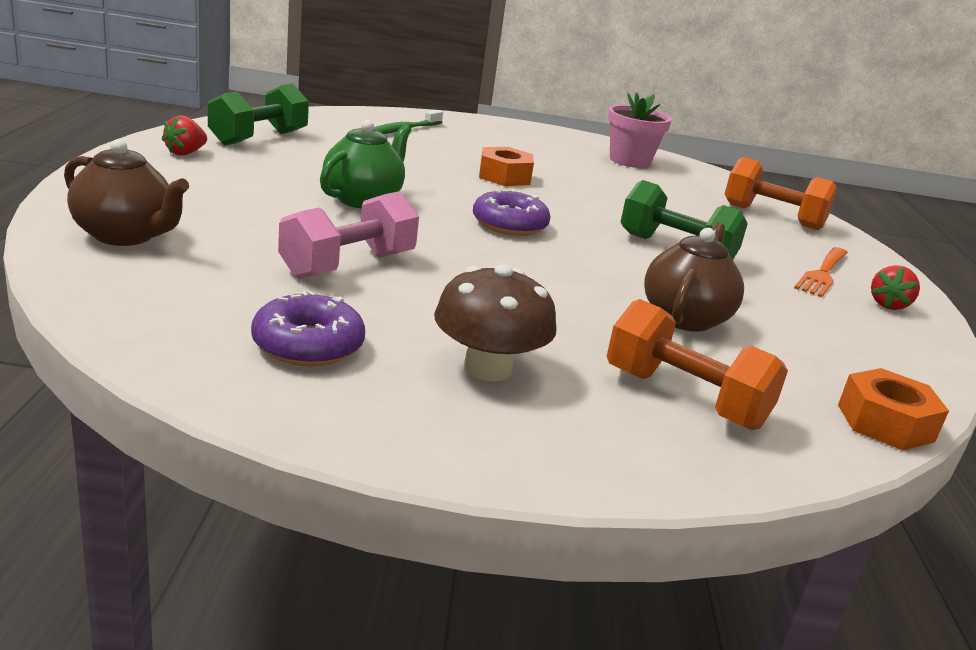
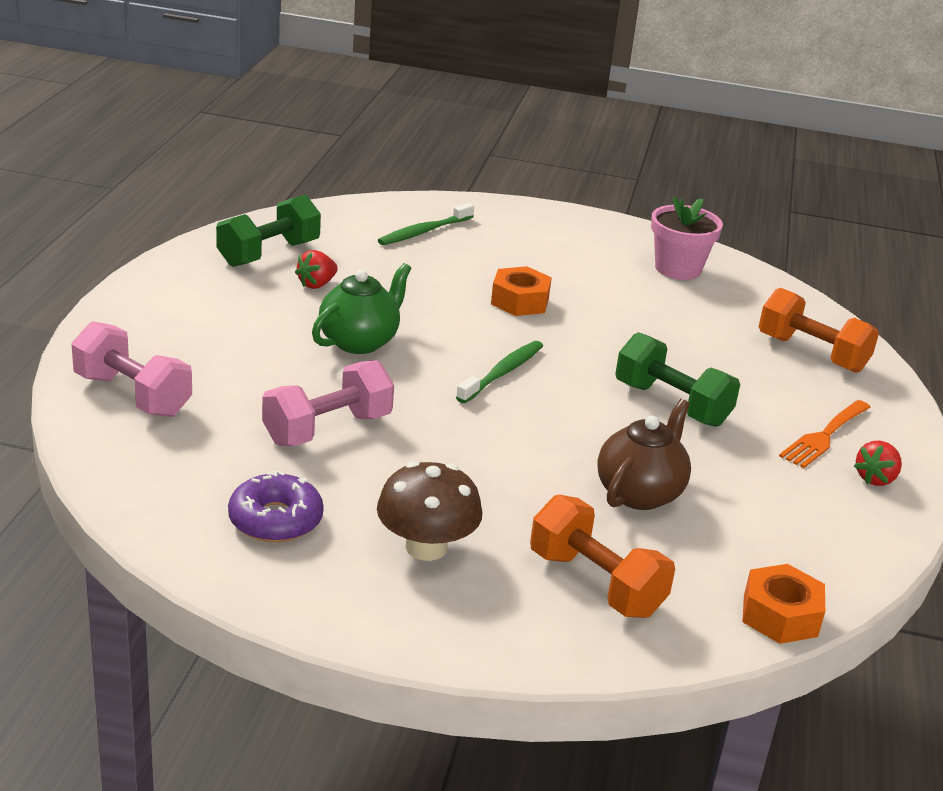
camera: 10 degrees right, 5 degrees up
(126, 236) = (133, 395): brown teapot -> pink dumbbell
(185, 153) = (193, 280): red strawberry -> red strawberry (316, 284)
(509, 225) = (502, 373): purple donut -> green toothbrush

